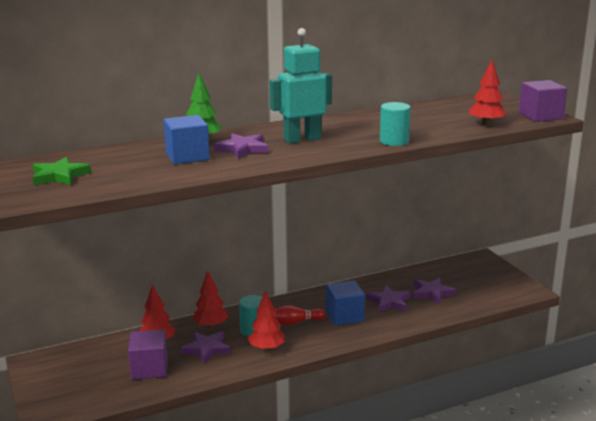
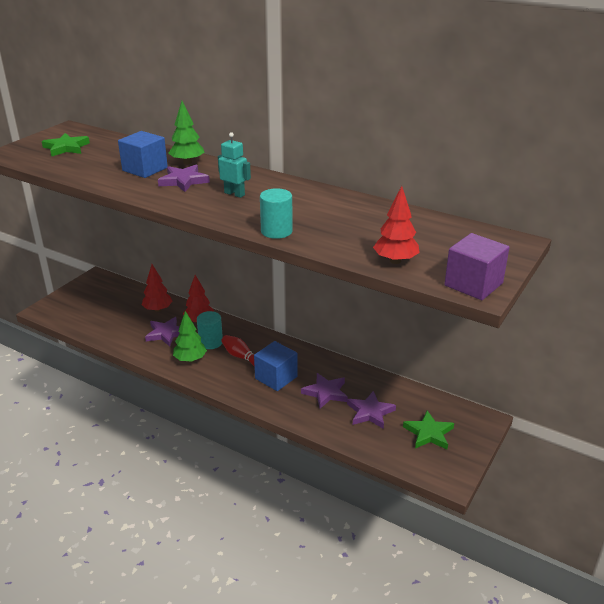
camera: 55 degrees right, 10 degrees up
(149, 368) = (122, 322): purple cube -> none
(267, 348) = (190, 359): red tree -> green tree
(302, 139) = (234, 194): turquoise robot -> turquoise robot, size x0.58
(477, 280) = (428, 433): none -> green star

